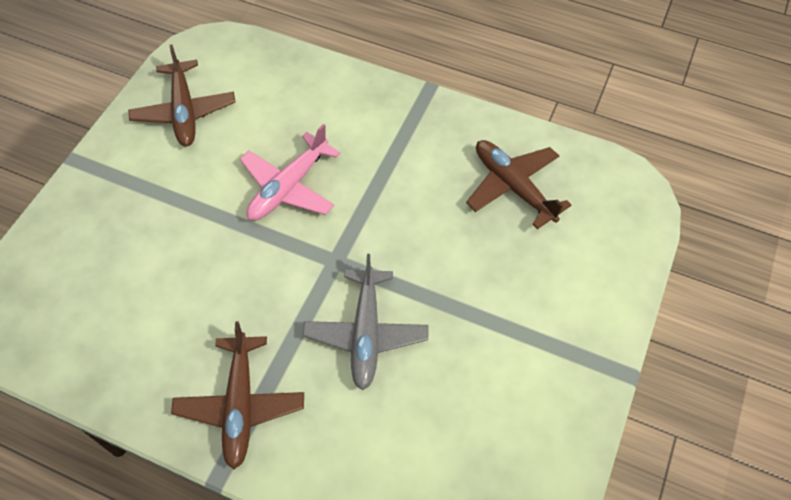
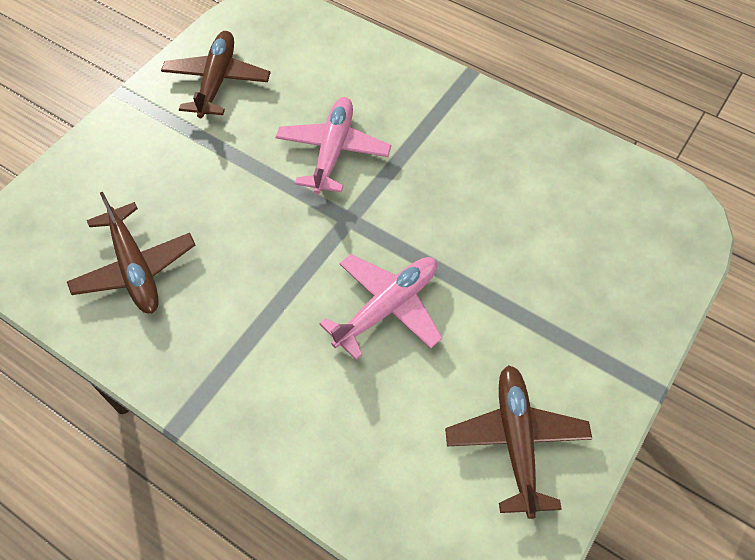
camera: 170 degrees left, 0 degrees up
(240, 405) = (451, 115): brown plane -> brown plane (217, 81)
(366, 334) = (333, 151): grey plane -> pink plane

